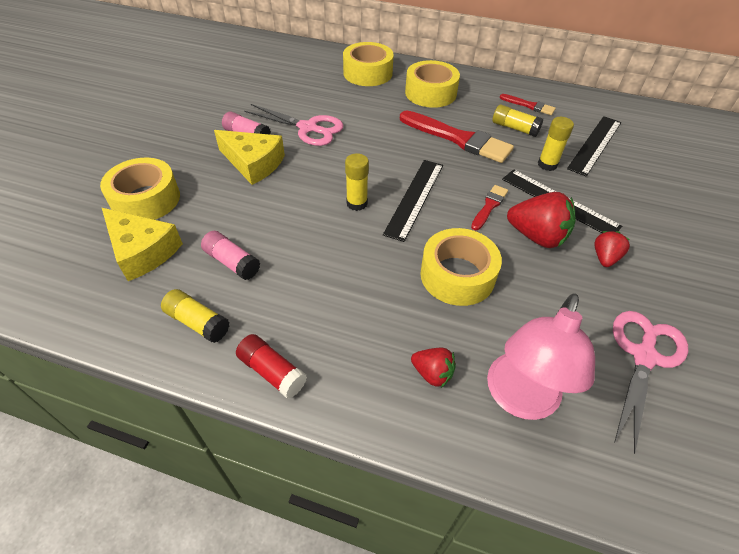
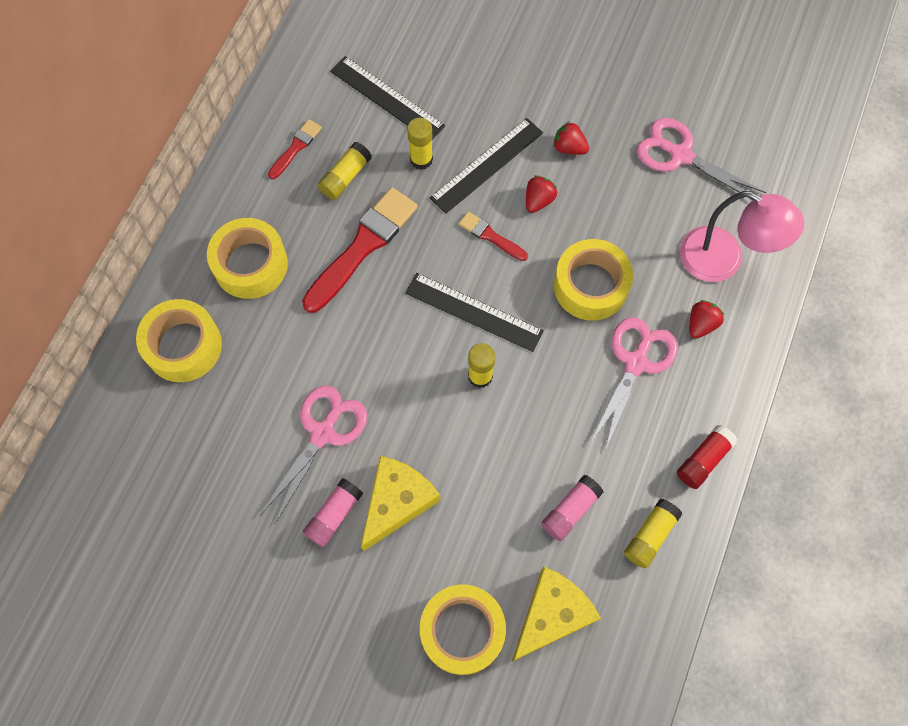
camera: 85 degrees left, 20 degrees up
(379, 312) = (635, 363): none -> pink scissors
(537, 236) = (538, 200): red strawberry -> red strawberry, size x0.56

